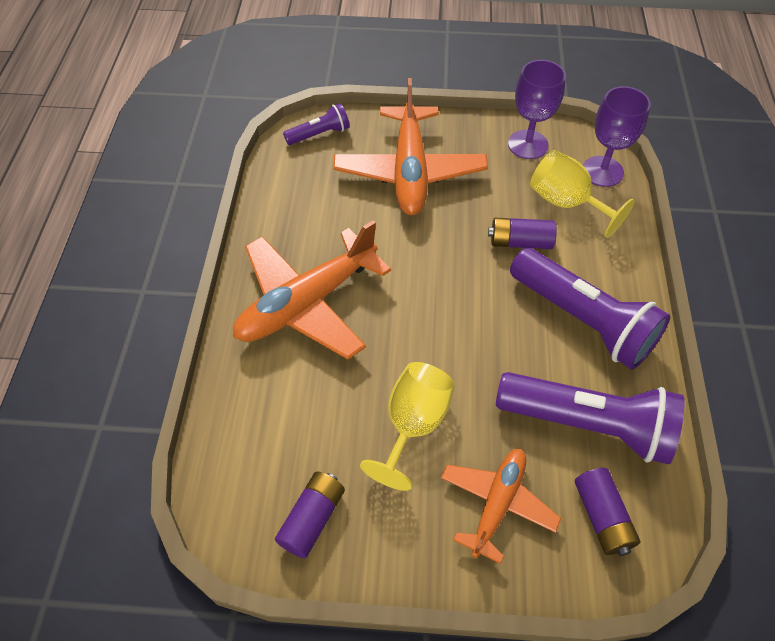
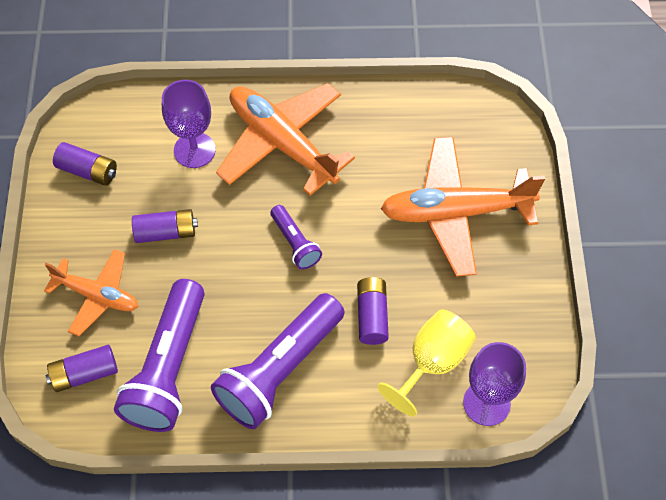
camera: 85 degrees right, 5 degrees up
(319, 134) = (495, 128): purple flashlight -> purple flashlight (295, 243)
(413, 424) = (166, 232): yellow goblet -> purple battery
(527, 144) = (516, 326): purple goblet -> purple goblet (194, 150)

